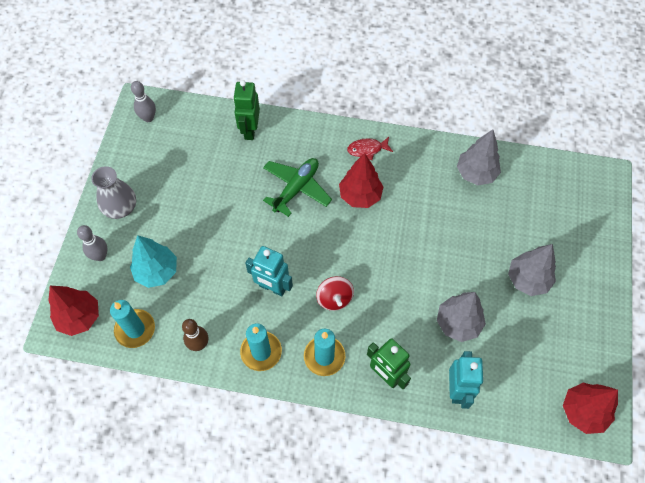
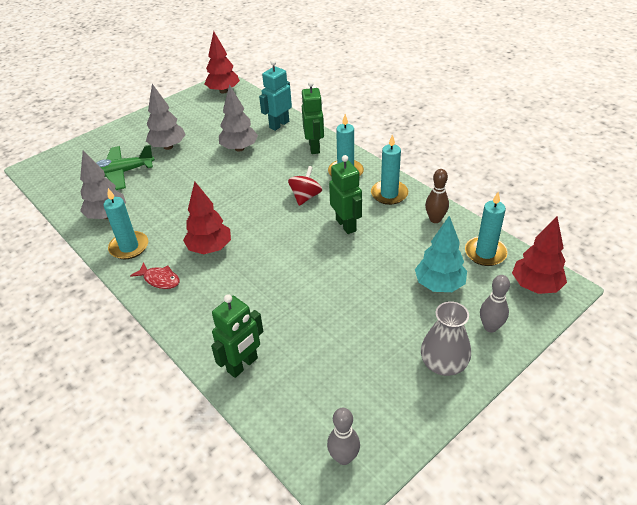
camera: 140 degrees left, 20 degrees down
(272, 287) = (346, 225): turquoise robot -> green robot
(296, 188) = (255, 283): green plane -> green plane (121, 173)
(421, 159) = (129, 247): none -> turquoise candle

